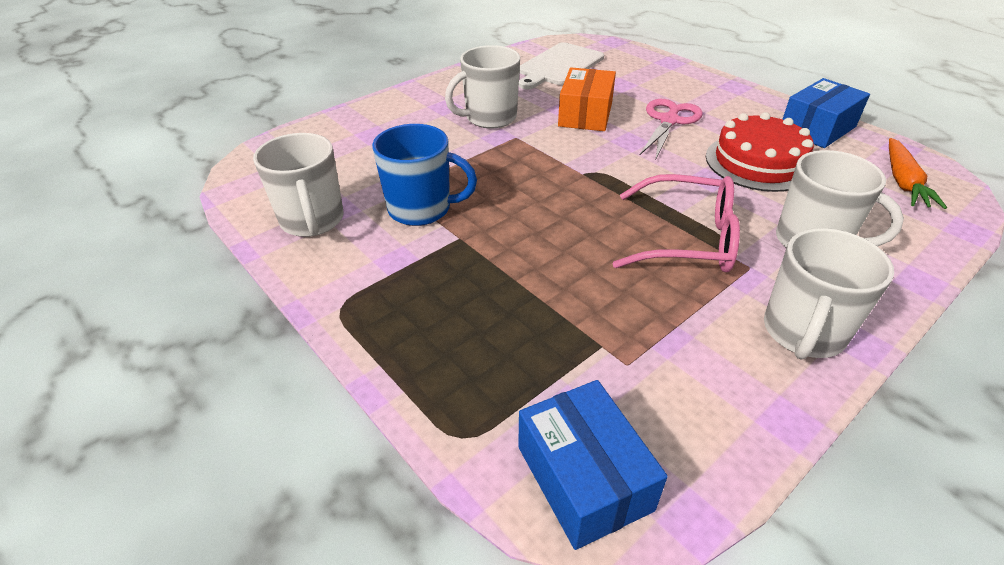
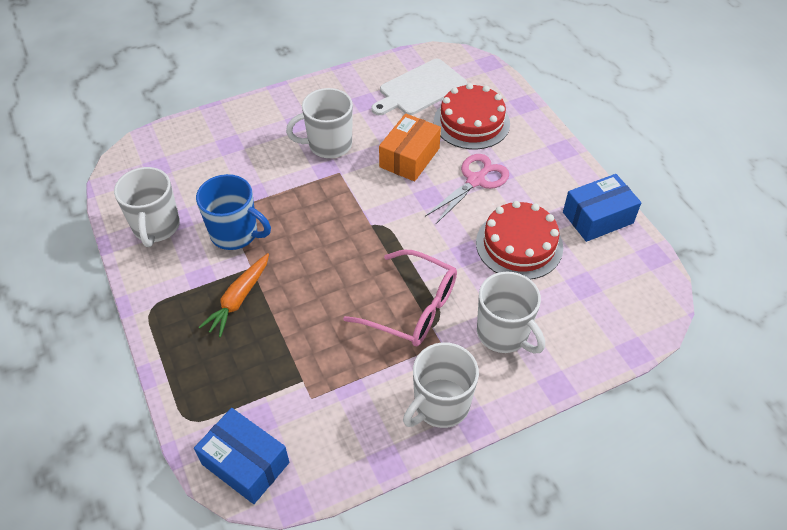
camera: 15 degrees right, 10 degrees up
(584, 477) = (245, 463): blue box -> blue box turned 45 degrees counterclockwise
(629, 81) = (471, 122): none -> red cake
(903, 182) = (623, 293): orange carrot -> orange carrot (239, 299)

